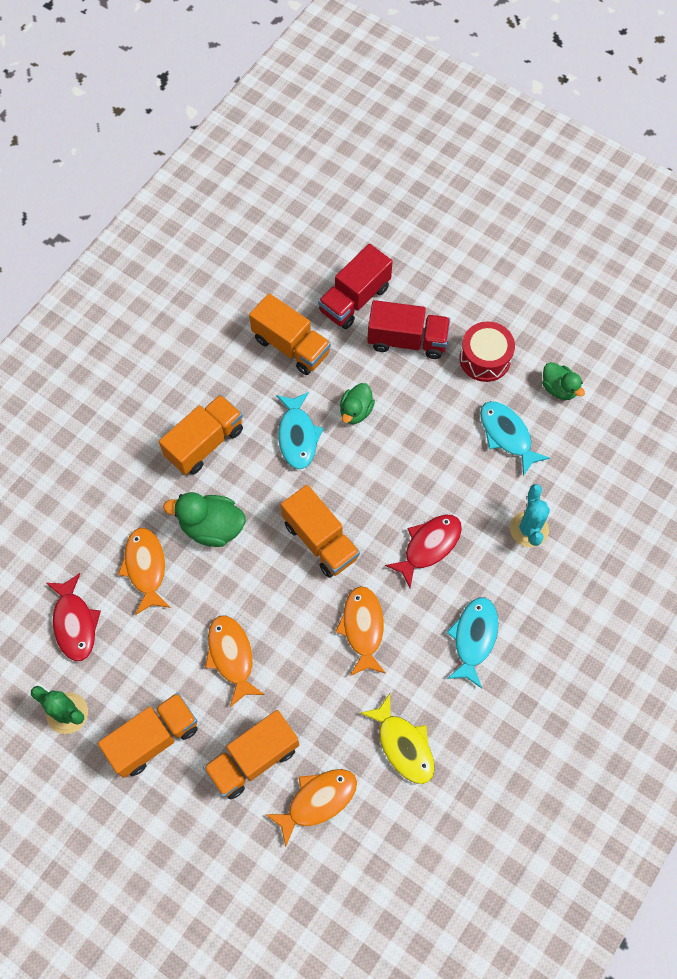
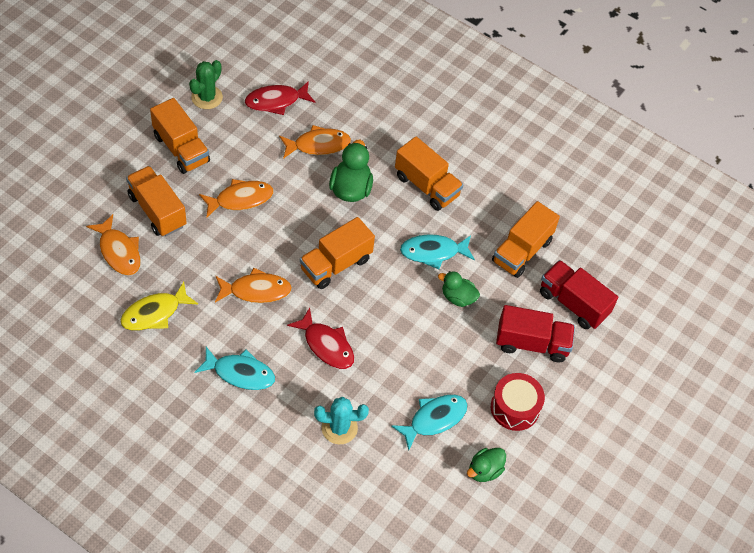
camera: 85 degrees right, 10 degrees down
(407, 340) = (532, 343): red truck -> red truck turned 90 degrees counterclockwise

